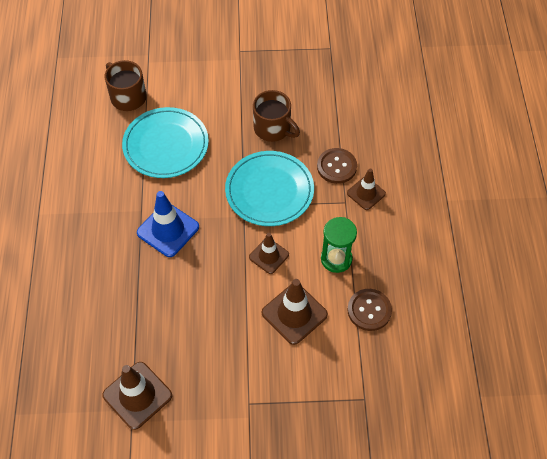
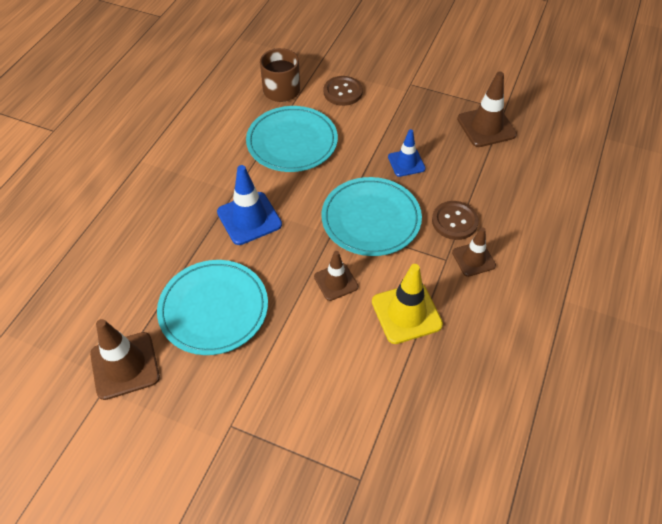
camera: 25 degrees right, 5 degrees down
(183, 319) = (213, 309): none -> turquoise plate
(273, 128) = (406, 163): brown mug -> blue traffic cone
(294, 313) = (331, 351): brown traffic cone -> brown traffic cone (486, 127)
(336, 259) = (406, 313): green hourglass -> yellow traffic cone
(369, 310) = (415, 382): brown button -> brown button (343, 92)

